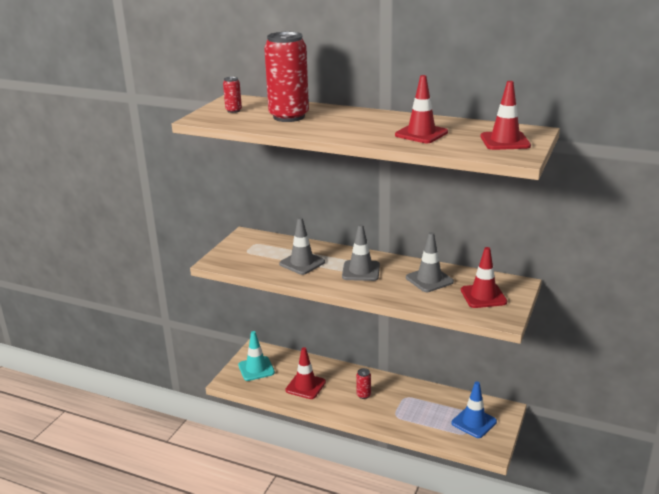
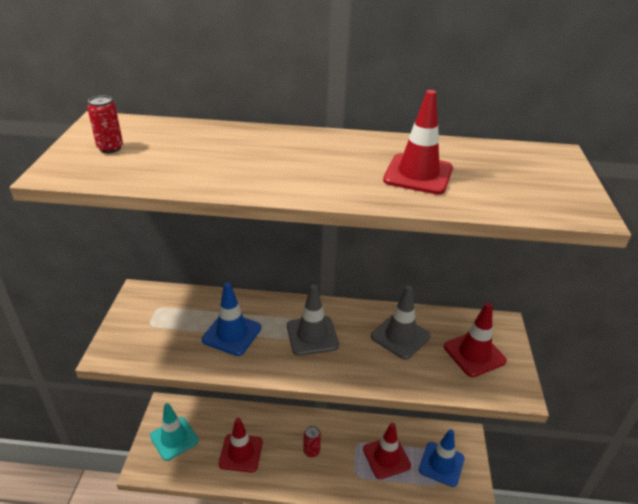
camera: 20 degrees left, 10 degrees up
(289, 117) = (204, 155): red can -> none
(302, 263) = (232, 334): grey traffic cone -> blue traffic cone
(505, 141) = (538, 179): red traffic cone -> red traffic cone (386, 457)

